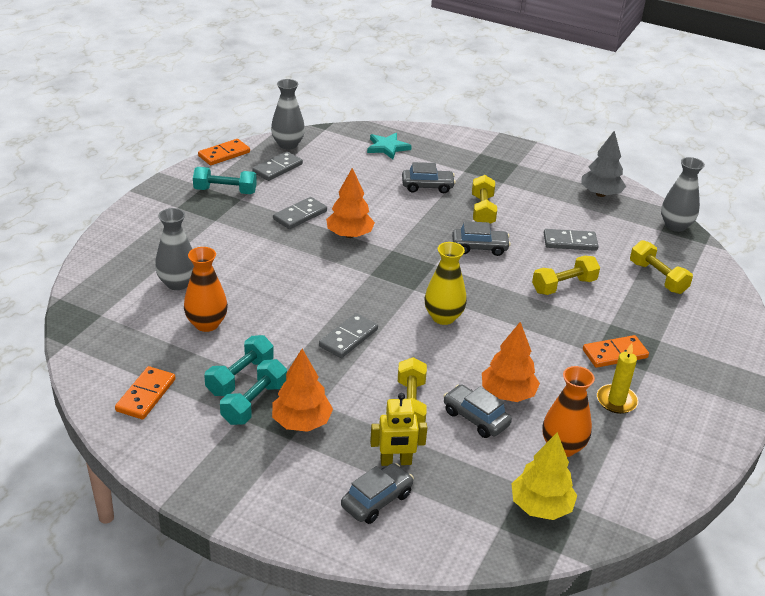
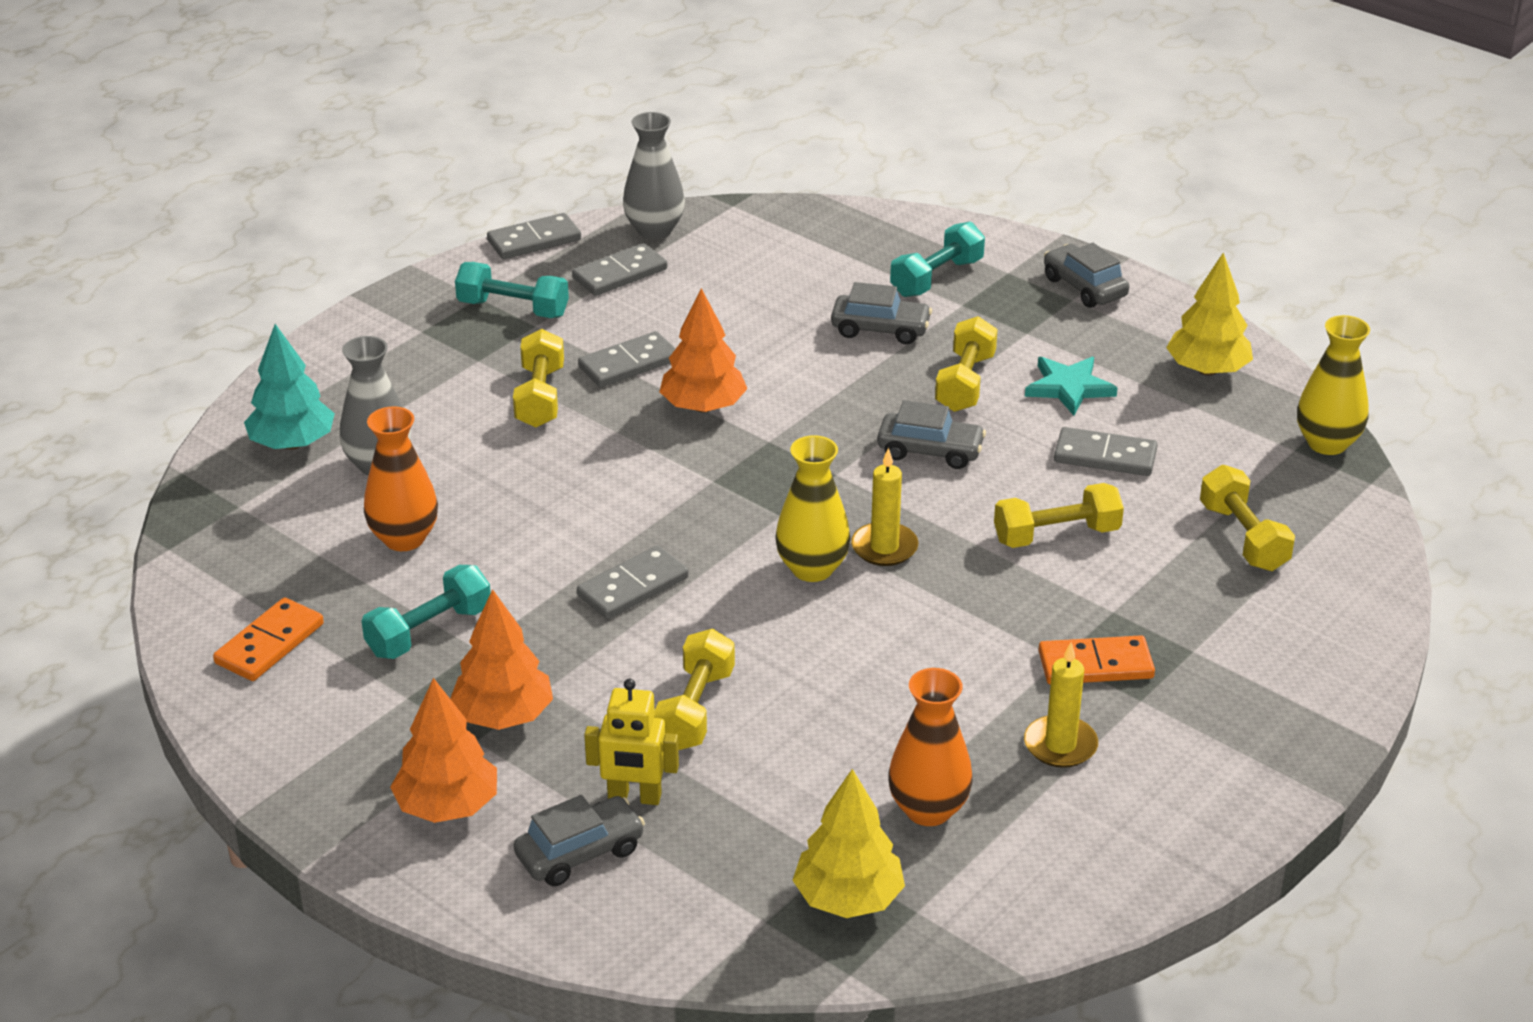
camera: 15 degrees right, 0 degrees up
(122, 276) = (292, 443): none -> turquoise tree
(224, 154) = (534, 240): orange domino -> grey domino
(254, 403) = (438, 676): turquoise dumbbell -> turquoise dumbbell (936, 278)
(257, 237) = (540, 397): none -> yellow dumbbell
(387, 147) = (835, 249): turquoise star -> turquoise star (1069, 387)
(475, 418) = (798, 744): grey car -> grey car (1084, 287)
(477, 301) = (884, 547): none -> yellow candle
(507, 394) = (870, 711): orange tree -> orange tree (447, 806)
(600, 194) = (1207, 370): grey tree -> yellow tree
(675, 226) = (1327, 443): grey vase -> yellow vase

